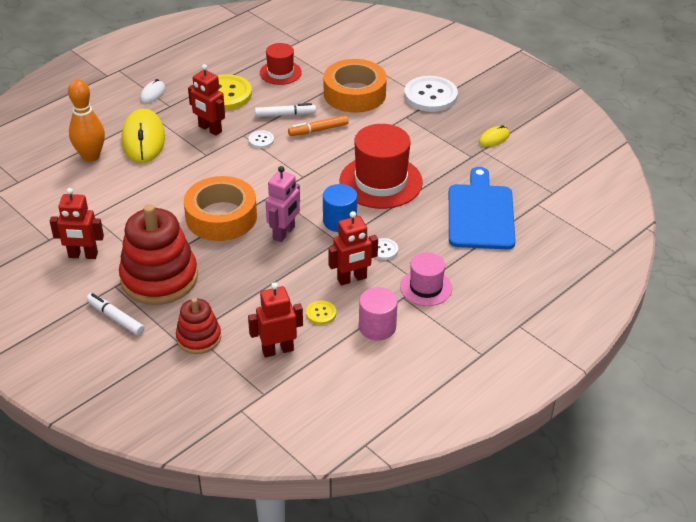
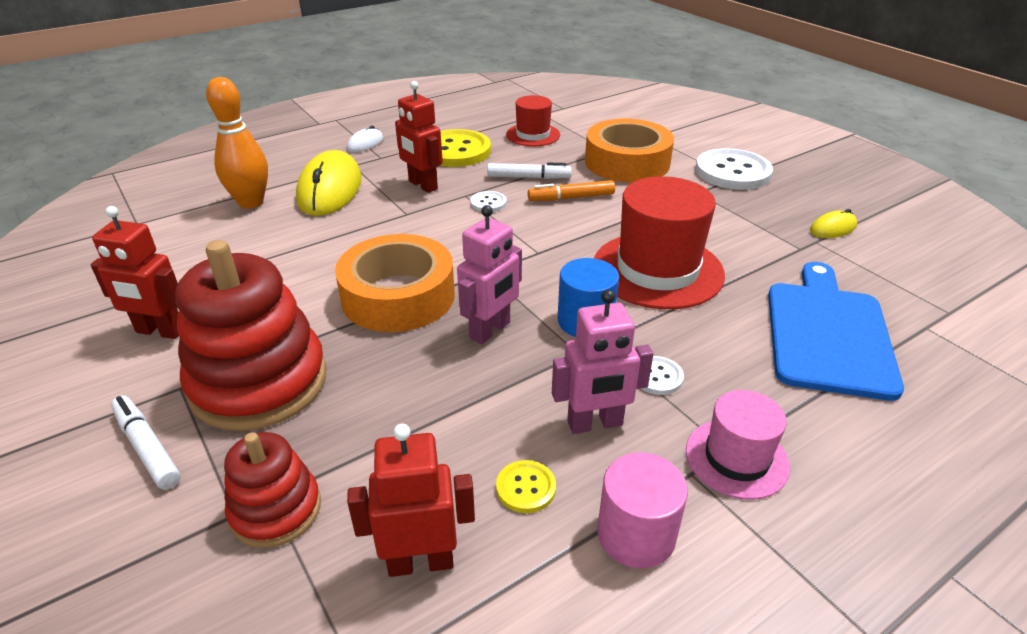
camera: 10 degrees right, 5 degrees down
(352, 279) = (595, 424): red robot -> pink robot

